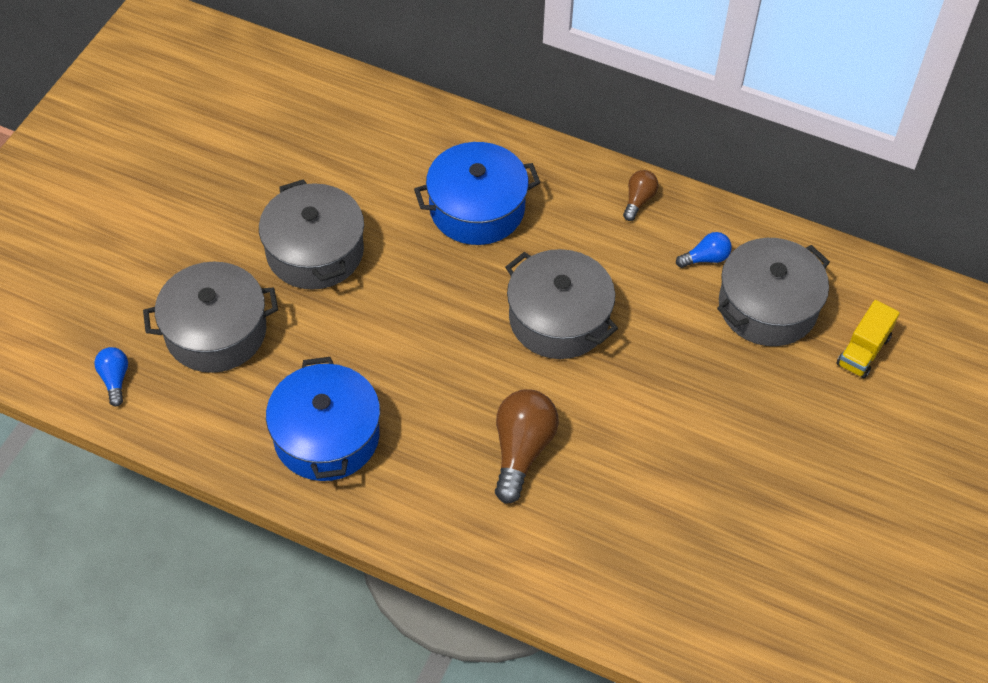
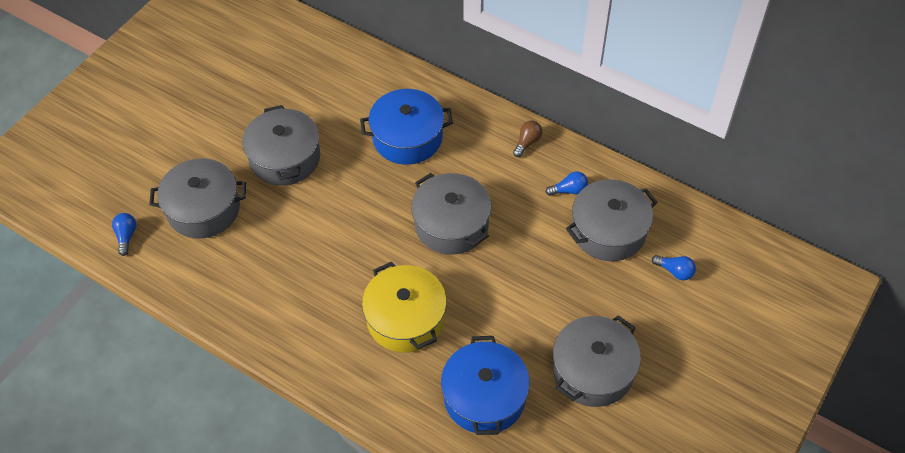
camera: 10 degrees right, 0 degrees up
(326, 436) = (267, 293): blue pot -> blue pot (484, 397)
(521, 450) = (405, 318): brown light bulb -> yellow pot
(782, 492) = (593, 371): none -> grey pot
(863, 351) = (675, 271): yellow truck -> blue light bulb

